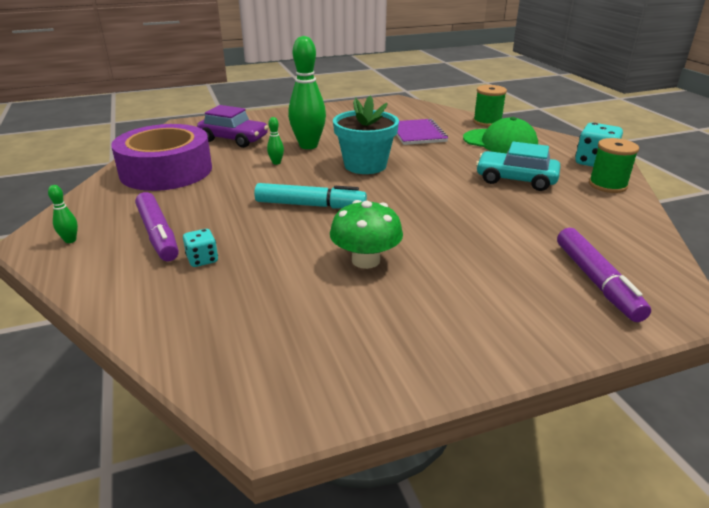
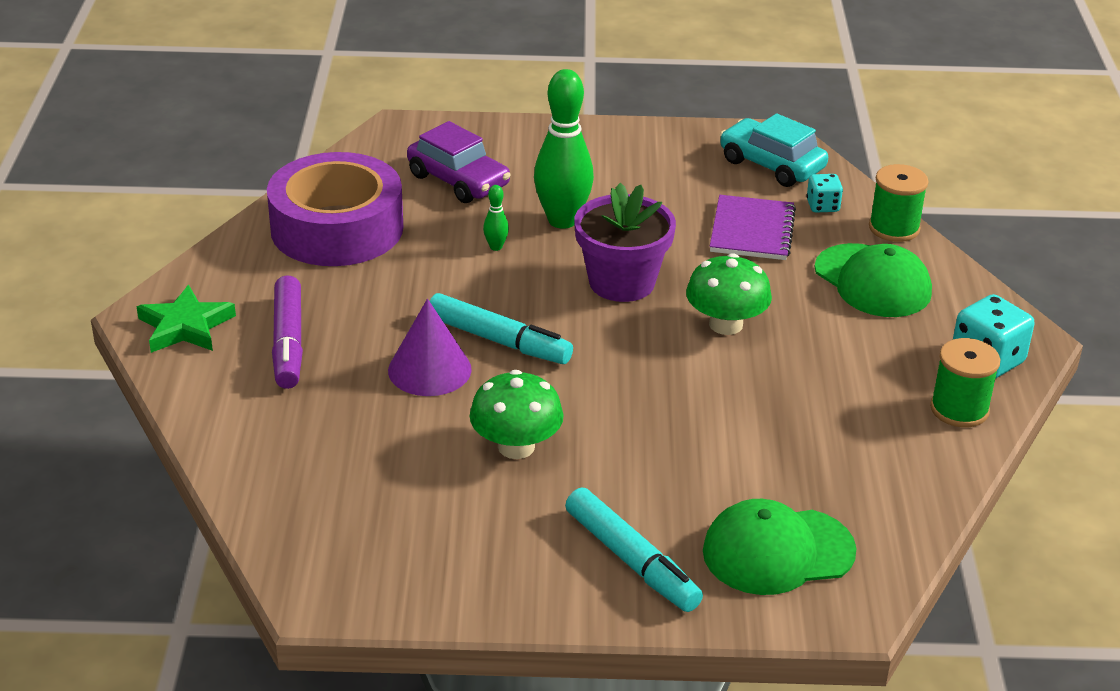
camera: 20 degrees right, 5 degrees up
(70, 240) = (185, 326): green bowling pin -> green star
(202, 259) = (325, 395): turquoise dice -> turquoise dice (822, 206)
(273, 229) = (429, 369): none -> purple cone
(365, 165) = (622, 282): turquoise flower pot -> purple flower pot
(442, 173) = (726, 324): none -> green mushroom
(508, 313) = (631, 561): none -> turquoise marker
(515, 180) = (826, 365): turquoise car -> turquoise car (771, 165)
(596, 281) = (777, 551): purple marker -> green cap

